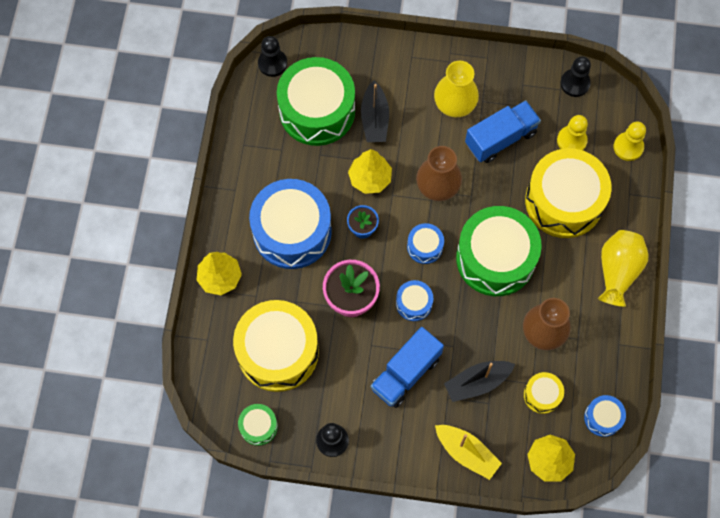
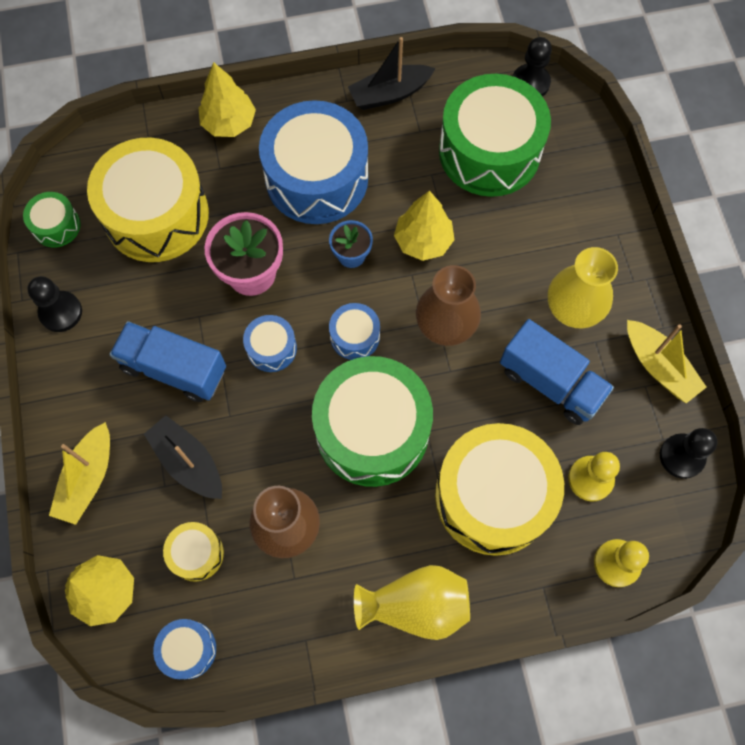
camera: 70 degrees right, 0 degrees up
(374, 119) = (508, 220): black boat -> black boat (389, 94)
(512, 71) = (658, 366): none -> yellow boat

